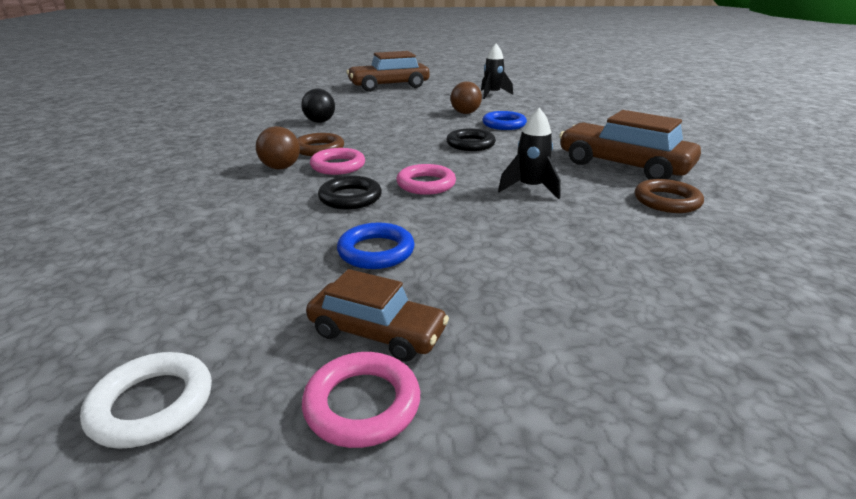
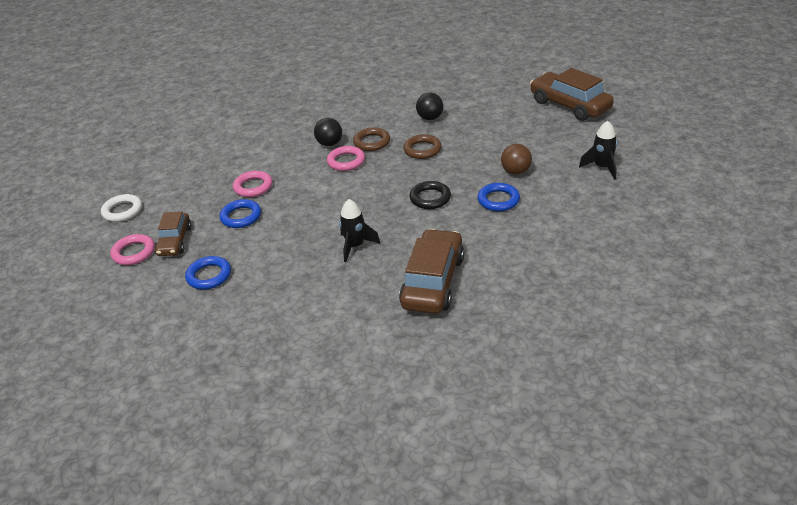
camera: 70 degrees right, 10 degrees up
(281, 168) = (329, 144): brown ball -> black ball
(350, 198) = (300, 185): black ring -> none
(426, 184) = (336, 203): pink ring -> pink ring (253, 187)
(526, 306) = (209, 276): none -> blue ring
(666, 201) = (368, 311): brown ring -> brown ring (422, 149)

